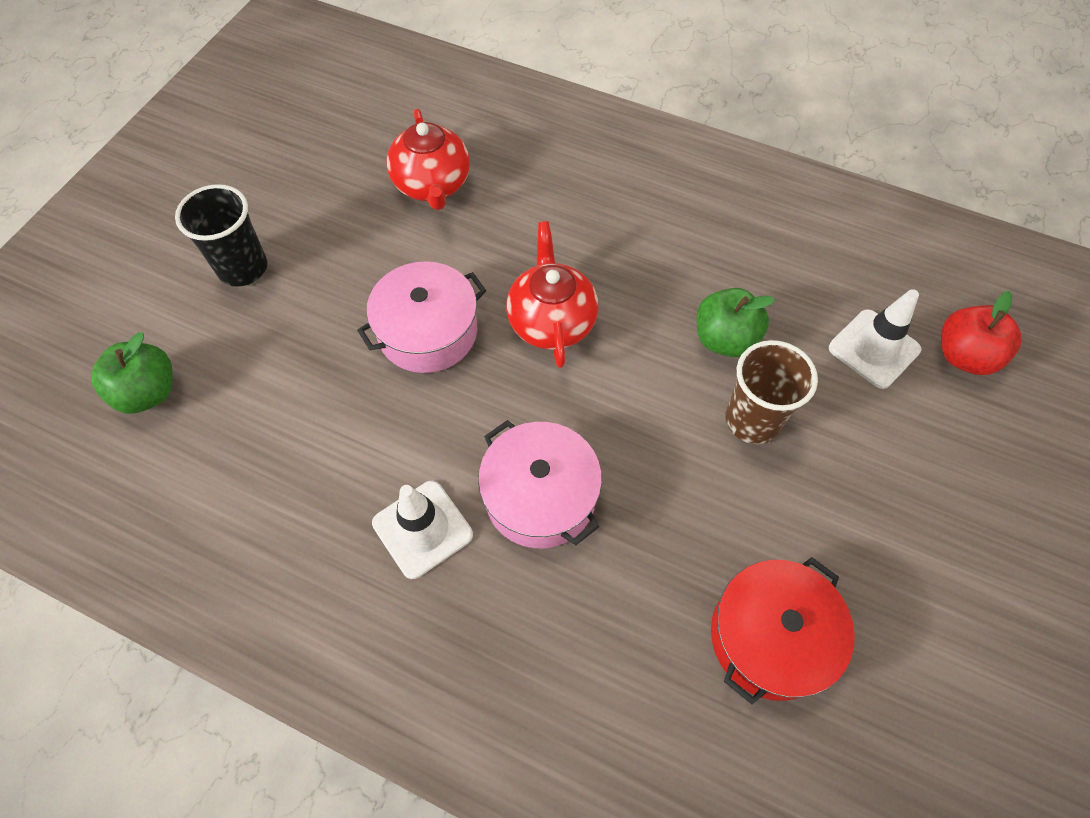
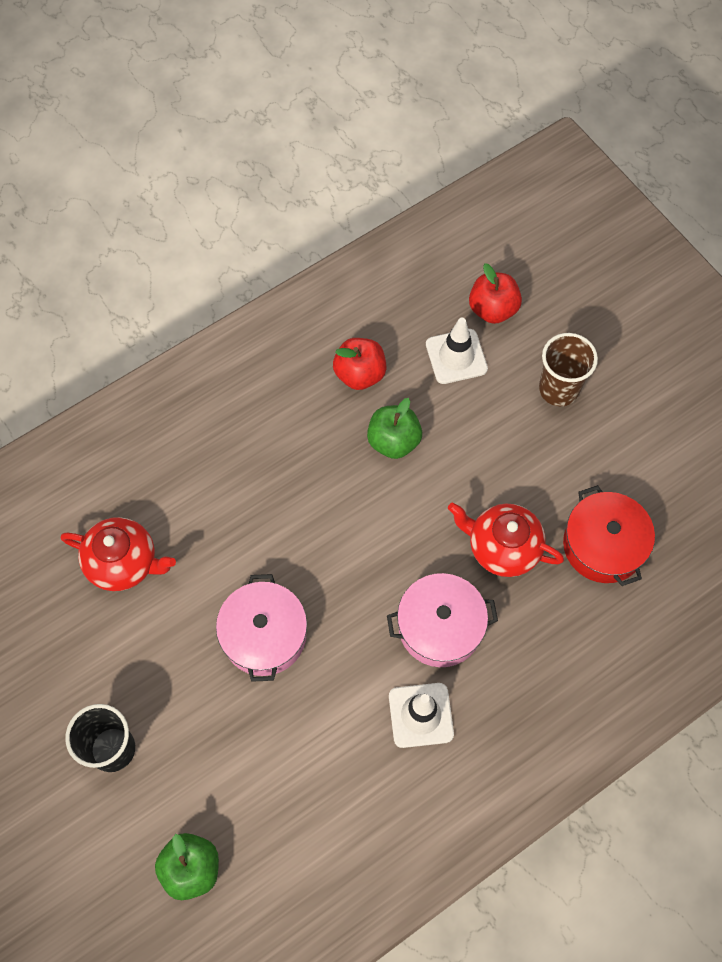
camera: 60 degrees left, 5 degrees up
(551, 321) = (309, 544): red teapot -> red teapot (502, 547)
(752, 420) = (463, 463): brown cup -> brown cup (558, 389)
(774, 271) = (360, 374): none -> red apple

